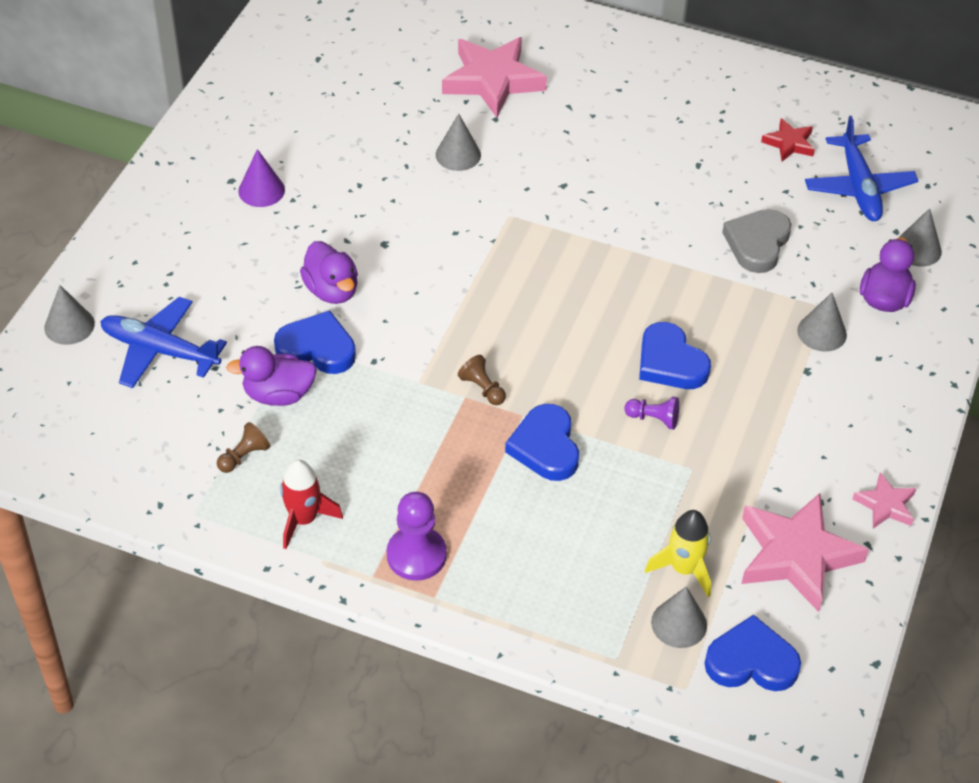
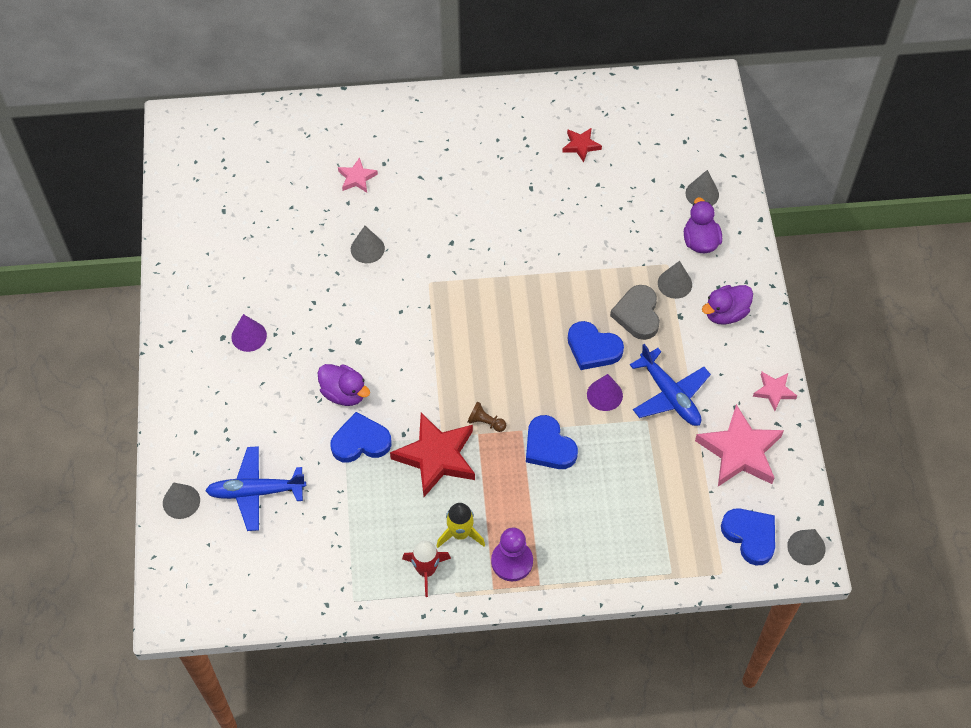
camera: 25 degrees left, 10 degrees up
(244, 456) = (360, 544): brown pawn -> none
(278, 394) = (355, 488): purple duck -> purple duck (725, 313)
(397, 401) = (436, 457): none -> red star
(493, 80) = (357, 178): pink star -> pink star, size x0.50
(653, 419) = (604, 395): purple pawn -> purple cone
(679, 623) = (695, 531): grey cone -> grey cone (806, 547)
(683, 569) = (678, 492): yellow rocket -> yellow rocket (460, 533)
(751, 661) = (750, 536): blue heart -> blue heart turned 75 degrees clockwise
(757, 243) = (601, 233): grey heart -> grey heart (637, 314)
(859, 187) = (642, 161): blue plane -> blue plane (670, 395)

